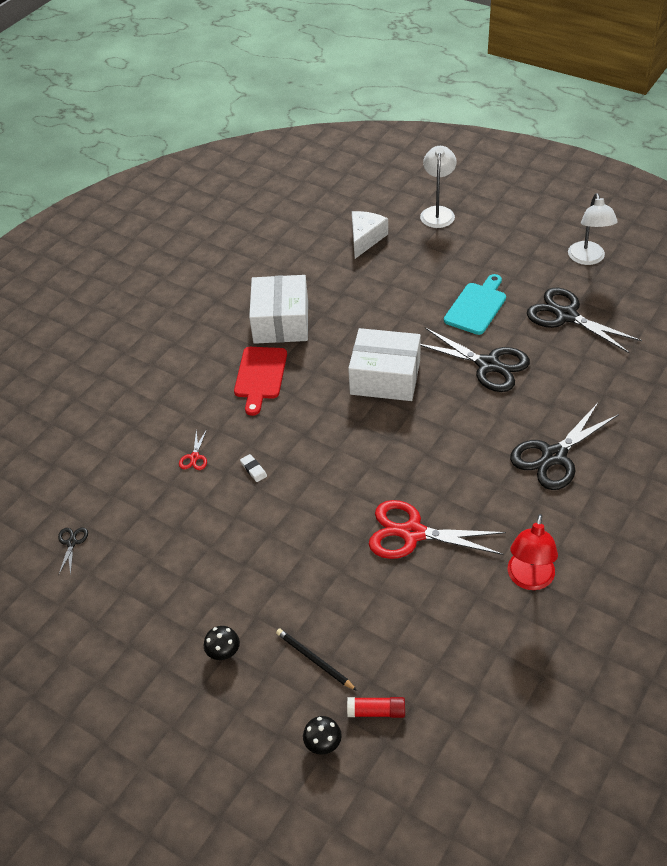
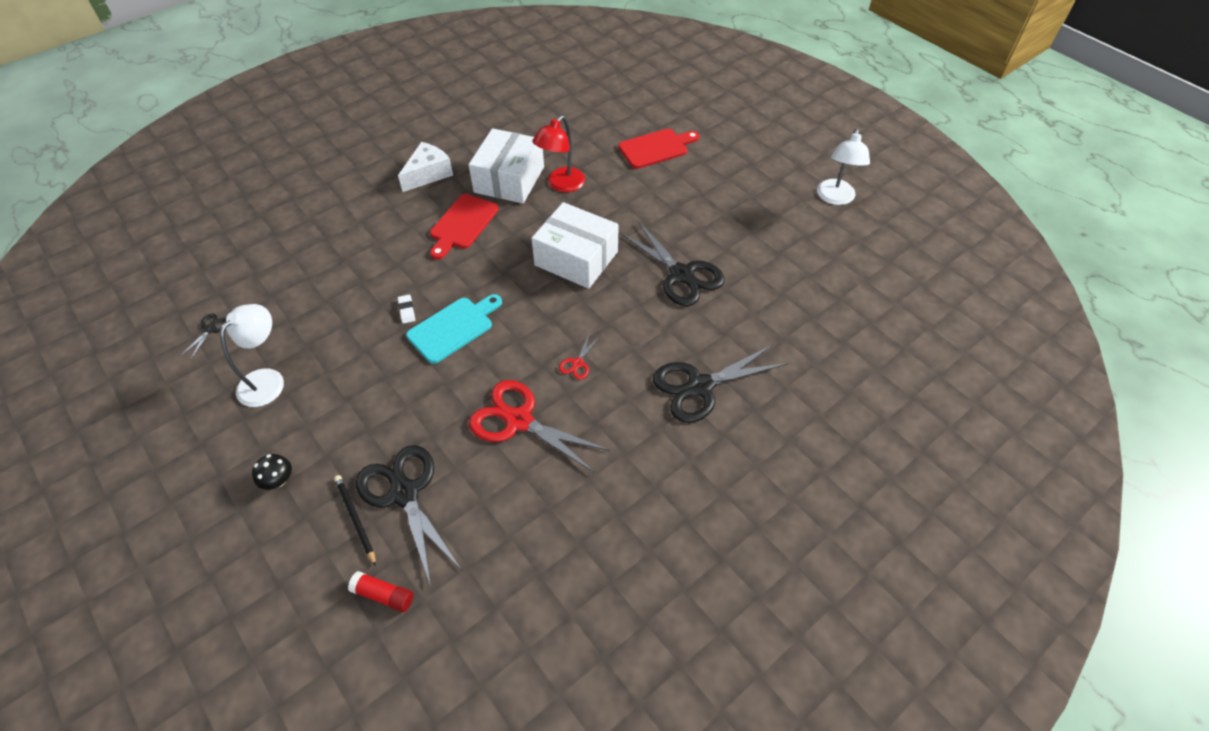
camera: 15 degrees right, 5 degrees up
(194, 457) = (361, 283): red scissors -> red scissors (577, 363)
(323, 743) = (315, 609): black mushroom -> none
(365, 239) = (628, 124): white cheese -> white cheese (428, 174)
(404, 255) = (656, 148): none -> red cutting board
(438, 212) = (709, 116): white lamp -> white lamp (267, 380)
(476, 306) = (700, 215): turquoise cutting board -> turquoise cutting board (453, 328)
(529, 579) = (608, 508): red lamp -> red lamp (561, 185)
(566, 316) = (784, 248): black scissors -> black scissors (404, 493)

